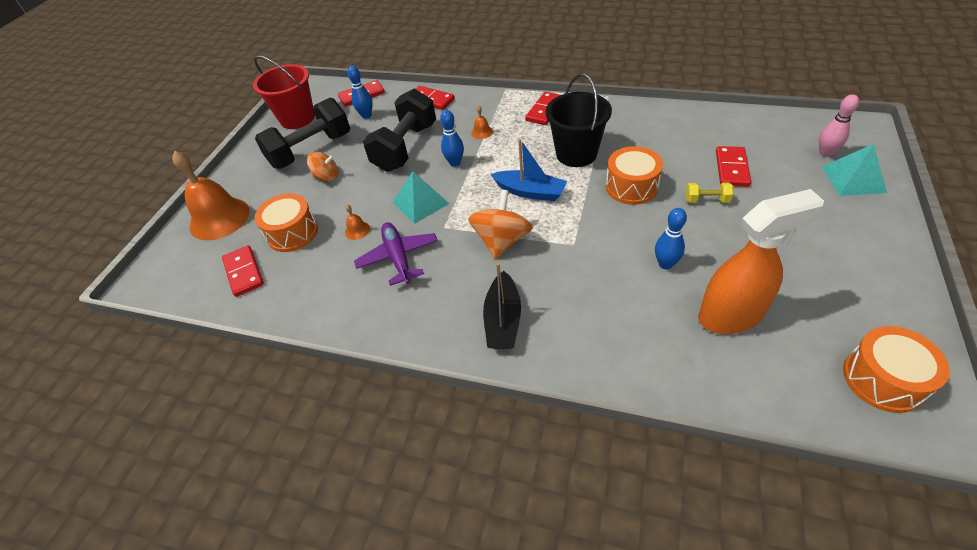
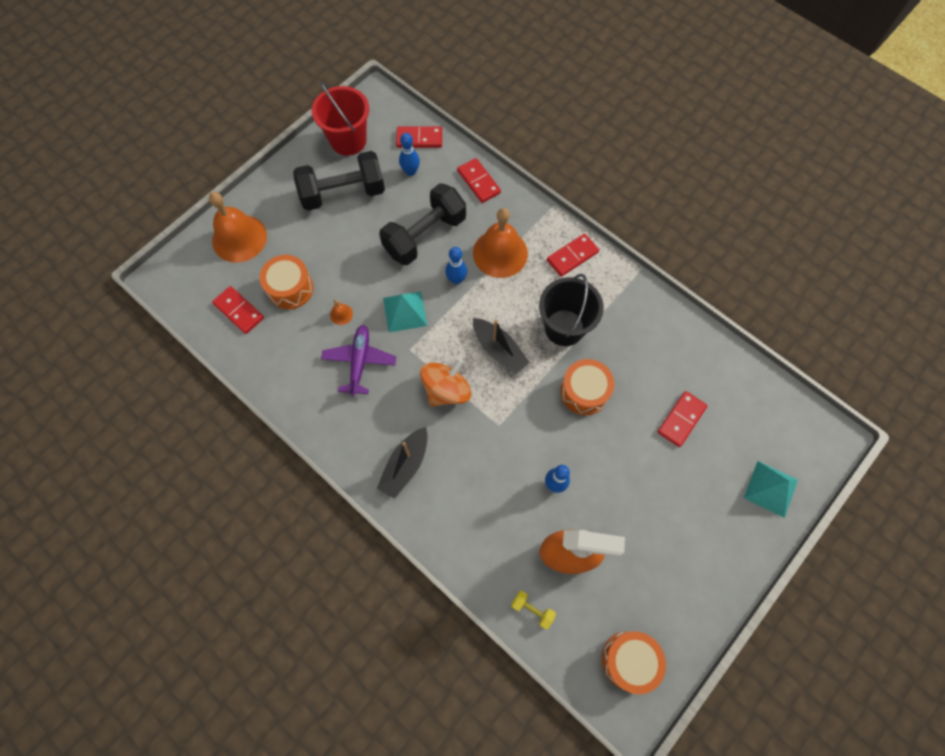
camera: 20 degrees right, 20 degrees up
(244, 272) = (239, 311): red domino -> red domino turned 45 degrees counterclockwise
(327, 177) = (343, 236): orange spinning top -> none
(482, 132) = (500, 253): orange bell -> orange bell, size x2.48
(530, 192) = (499, 350): blue boat -> black boat
(707, 200) = (634, 441): yellow dumbbell -> yellow dumbbell (532, 610)
(825, 153) = (774, 448): pink bowling pin -> none

